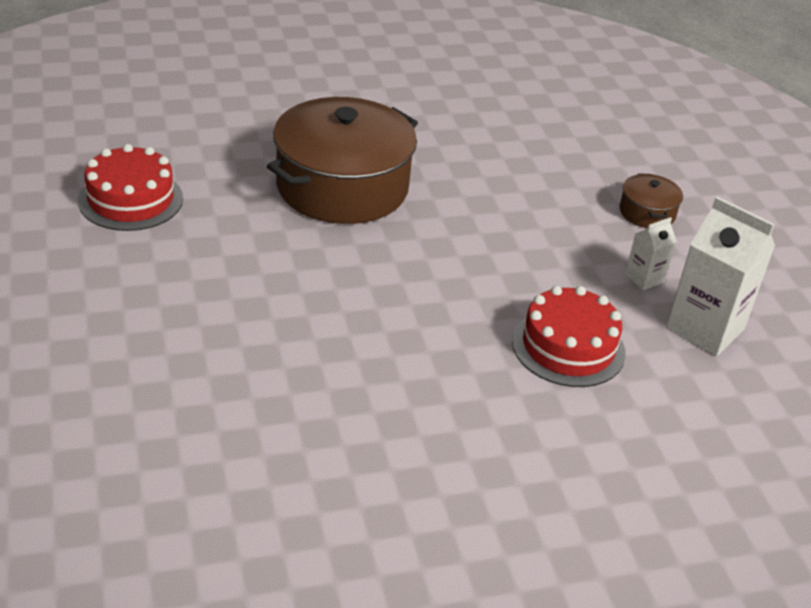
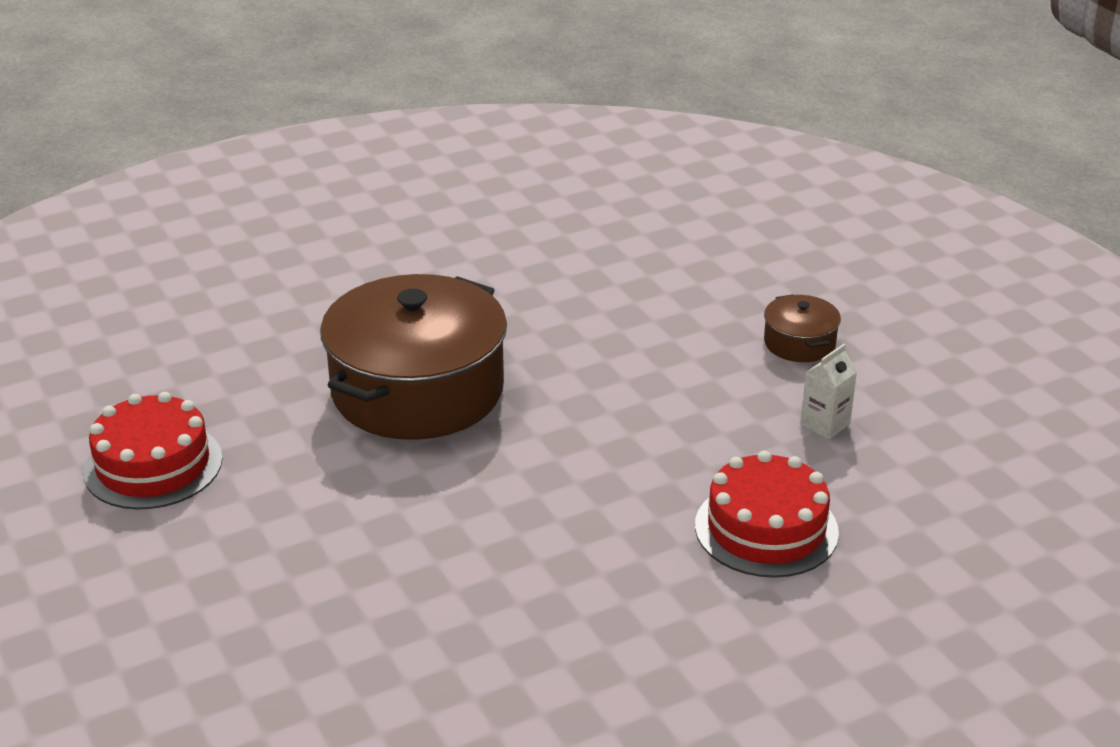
camera: 10 degrees left, 5 degrees down
(705, 328) = (917, 470): white carton -> none

